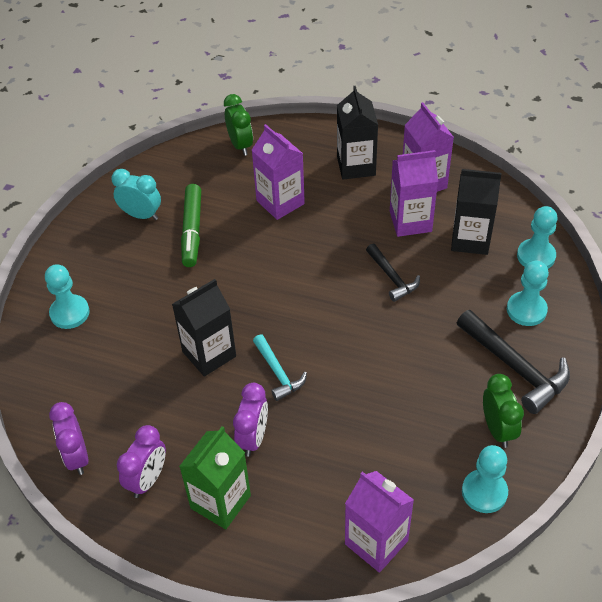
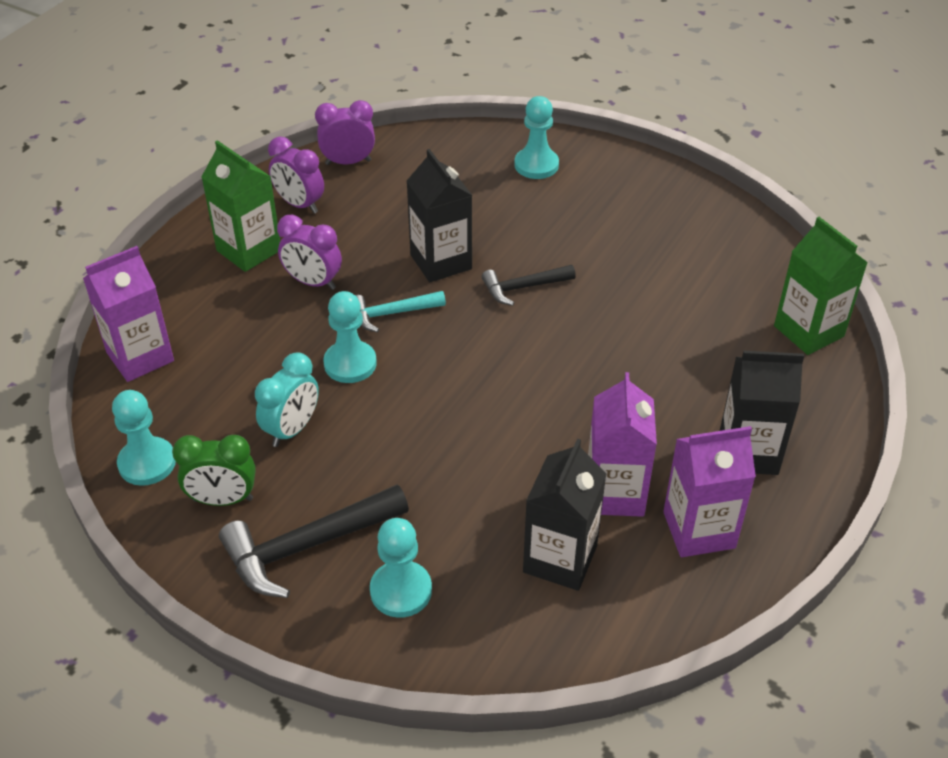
camera: 100 degrees right, 5 degrees down
(141, 215) = (681, 227): turquoise clock -> turquoise clock (292, 429)
(192, 231) = (644, 267): green marker -> none
(240, 145) = (808, 331): green clock -> green carton
(280, 202) = (682, 356): purple carton -> none
(392, 278) = (508, 448): black hammer -> black hammer (523, 288)
(536, 256) = (503, 637): turquoise pawn -> turquoise pawn (350, 364)

